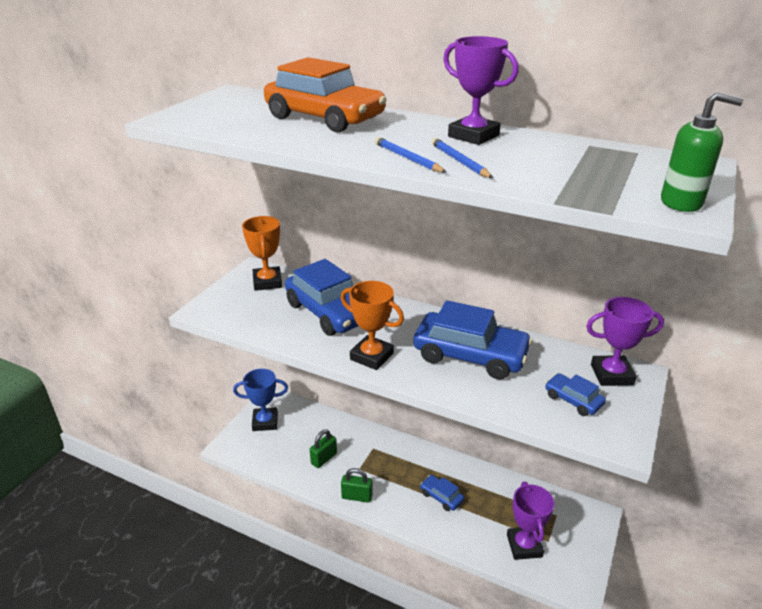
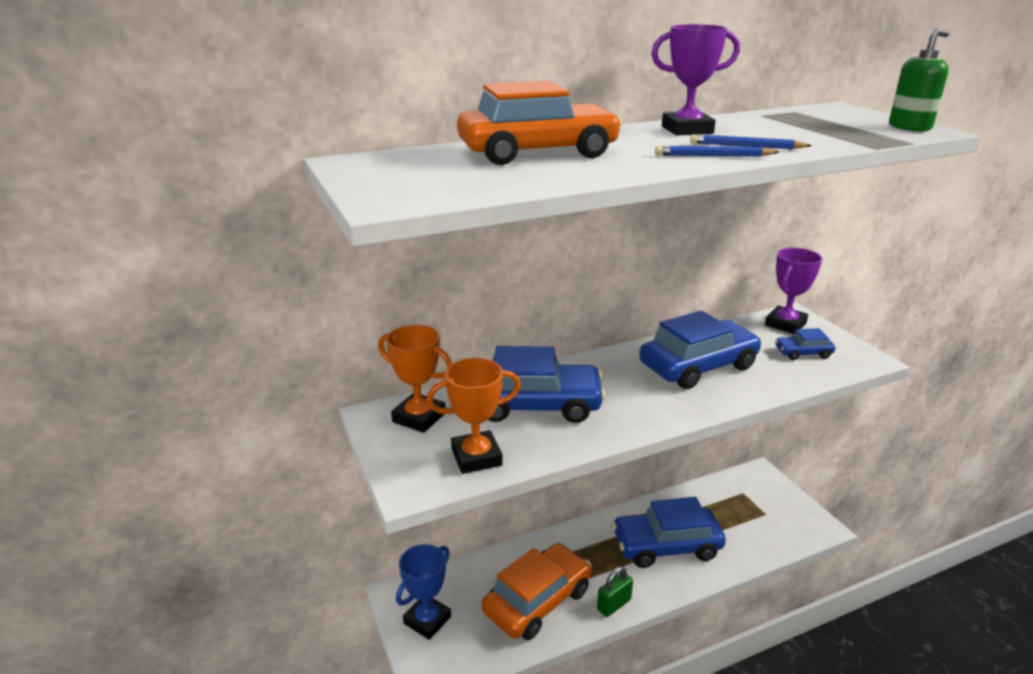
camera: 50 degrees left, 5 degrees down
(324, 458) = (537, 600): green padlock -> orange car
(372, 356) = (644, 413): orange trophy -> orange trophy (476, 457)
(441, 497) = (666, 546): blue car -> blue car, size x2.14
(524, 546) = (760, 530): purple trophy -> none

